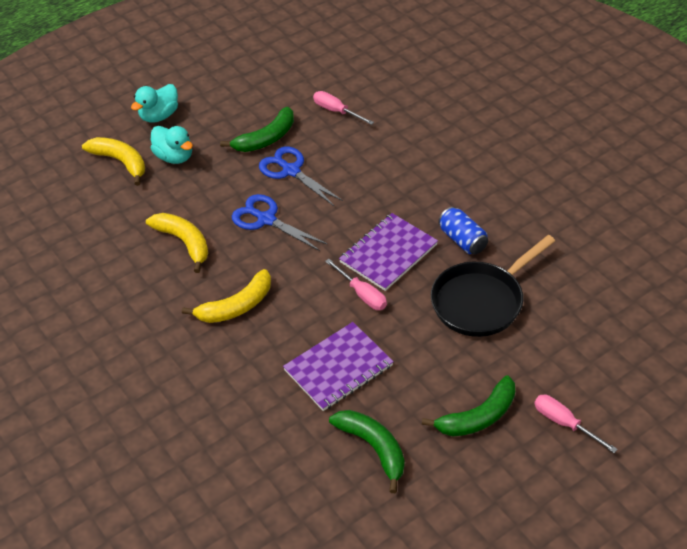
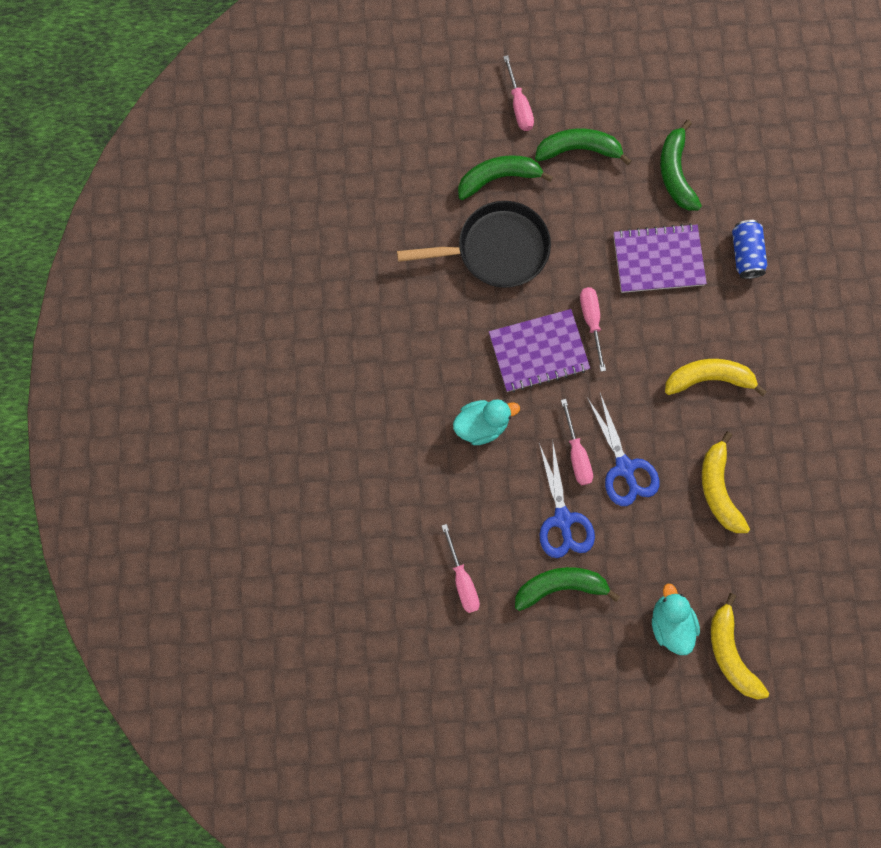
camera: 150 degrees left, 30 degrees up
(159, 116) = (654, 704): turquoise duck -> turquoise duck (482, 425)
(309, 209) = (576, 454): none -> pink screwdriver
(462, 240) = (462, 324): blue can -> blue can (745, 254)
(528, 354) = (498, 178): none -> green banana

